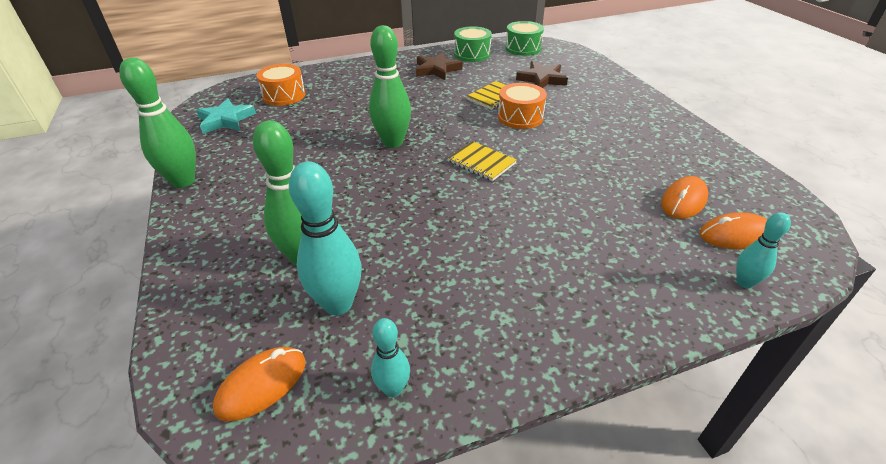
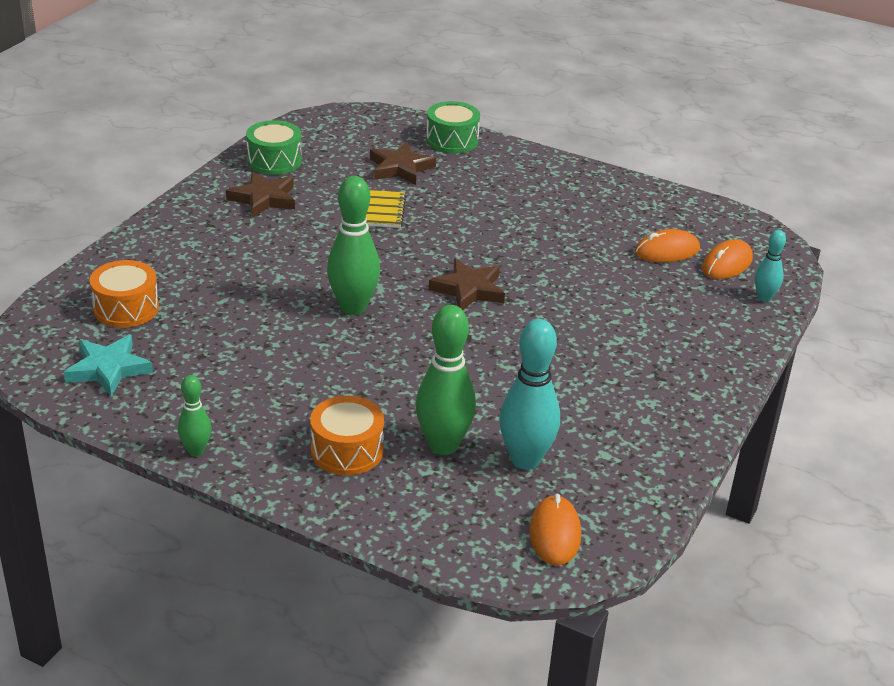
camera: 45 degrees left, 5 degrees down
(183, 181) = (196, 450): green bowling pin -> green bowling pin, size x0.55
(393, 389) = (640, 483): turquoise bowling pin -> none
(481, 162) = (468, 289): yellow notebook -> brown star
(520, 117) = (439, 225): orange drum -> orange drum (347, 450)
(523, 48) = (323, 131): green drum -> green drum (452, 140)
(683, 201) = (667, 251): orange mouse -> orange mouse turned 75 degrees clockwise

